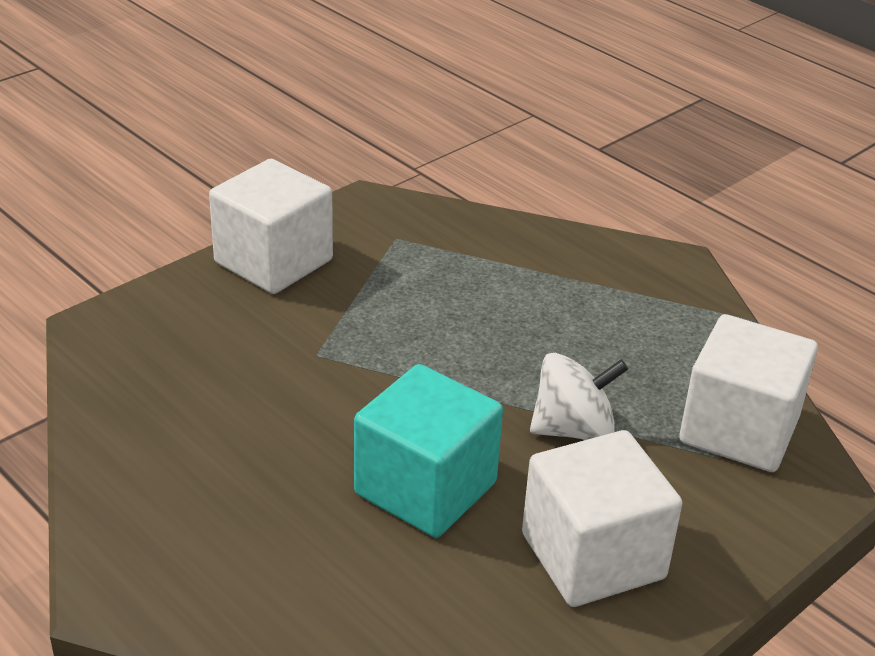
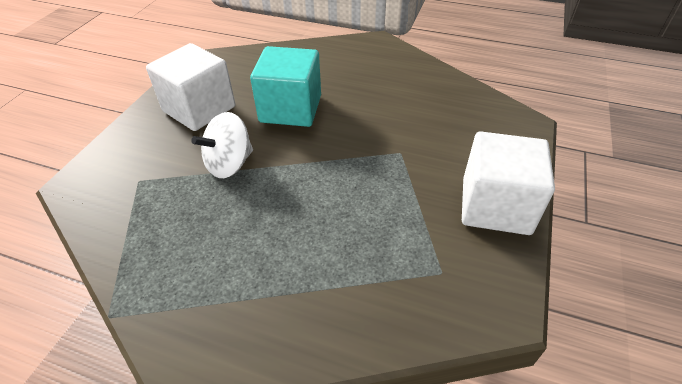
camera: 155 degrees right, 10 degrees up
(739, 430) = (125, 203): white cube -> none

